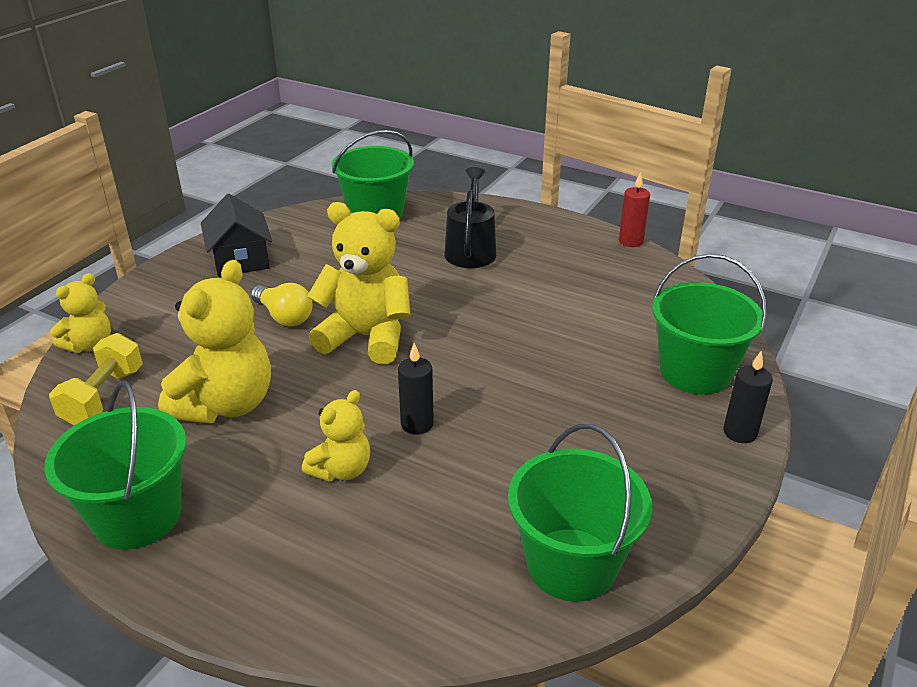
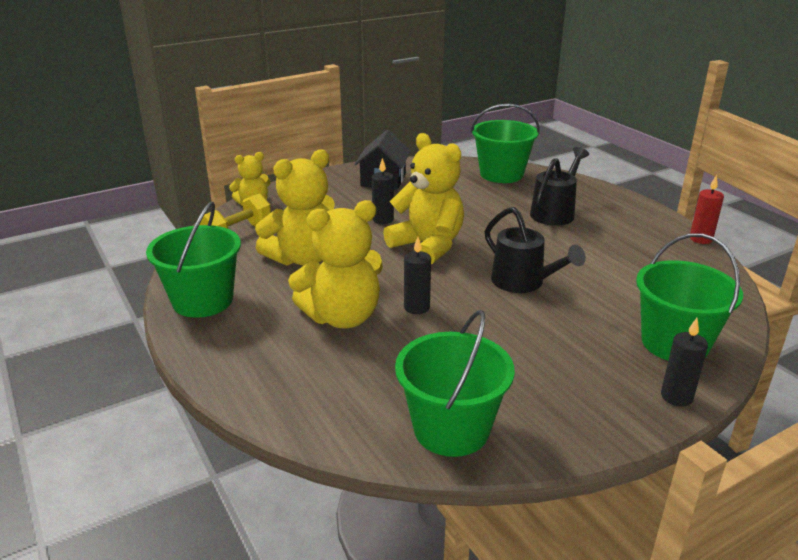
camera: 30 degrees right, 5 degrees down
(284, 317) = (383, 219): yellow light bulb -> black candle
(341, 470) = (342, 317): yellow teddy bear -> yellow teddy bear, size x1.78
(506, 351) = (524, 283): none -> black watering can

